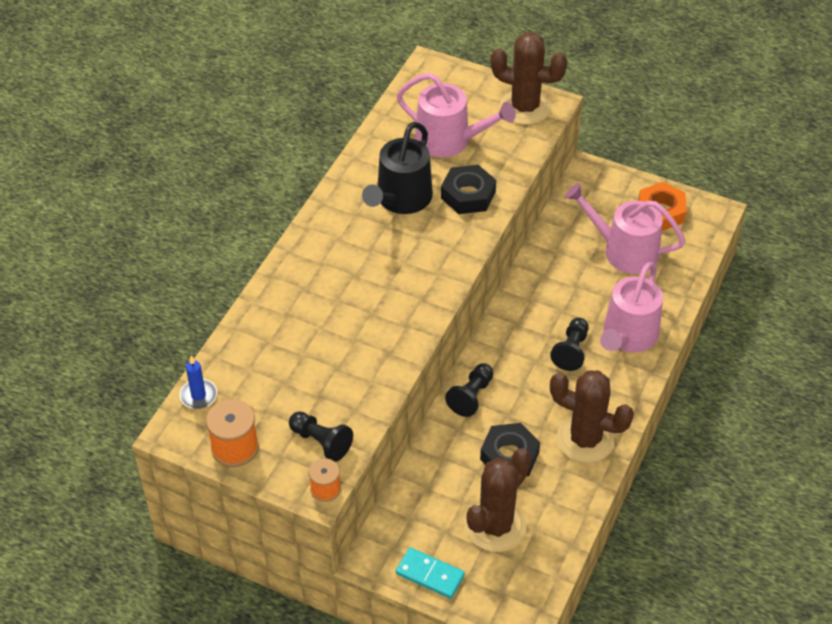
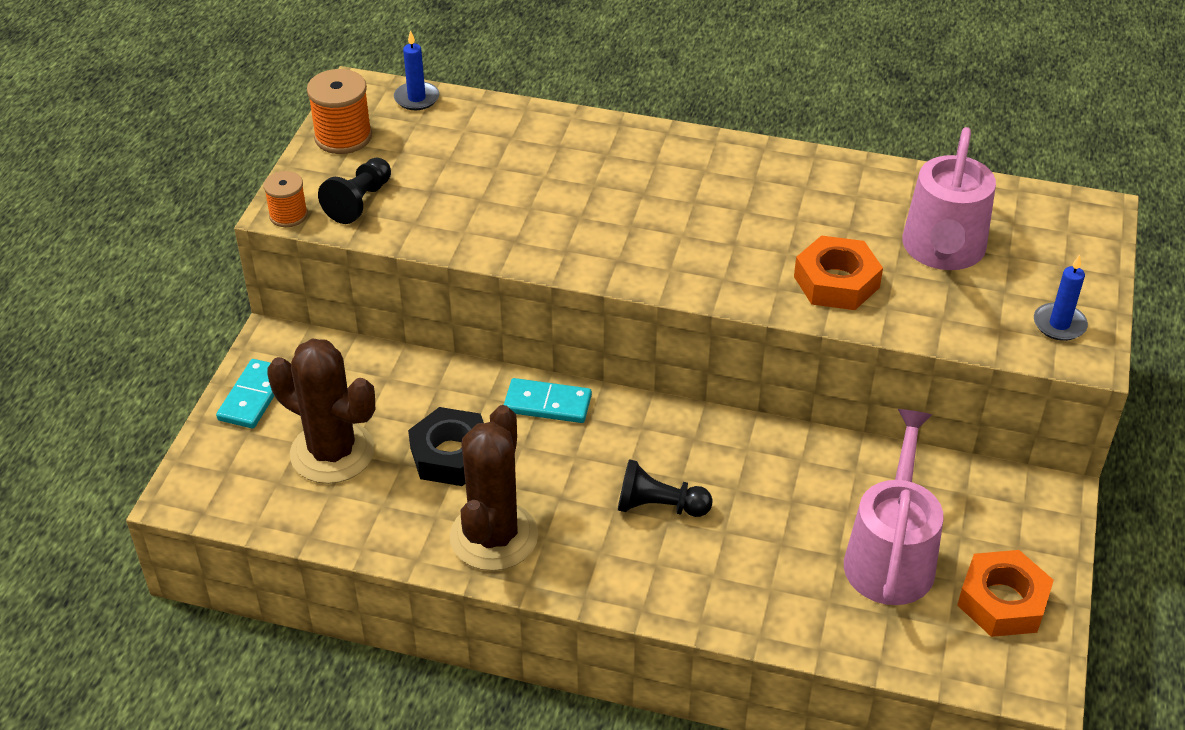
camera: 80 degrees right, 5 degrees down
(401, 199) = (800, 217): black watering can -> none
(468, 195) = (836, 282): black nut -> orange nut
(471, 396) = (547, 404): black pawn -> turquoise domino
(525, 108) = (1059, 324): brown cactus -> blue candle
(628, 336) = (707, 574): pink watering can -> none

